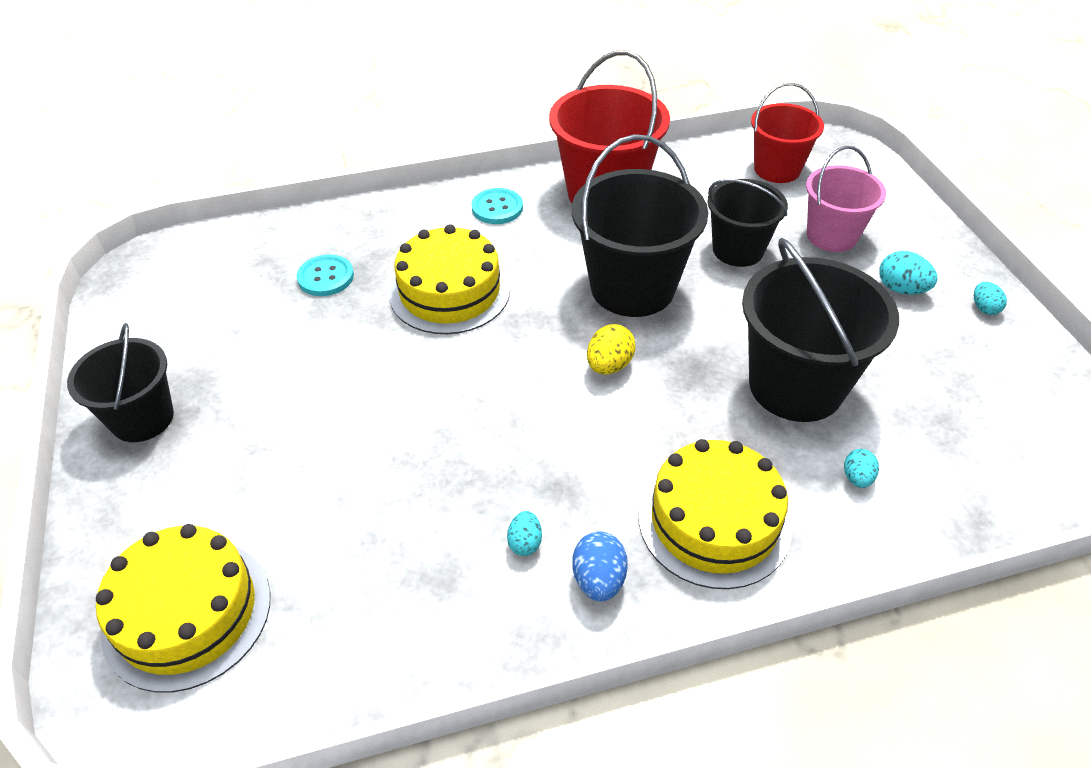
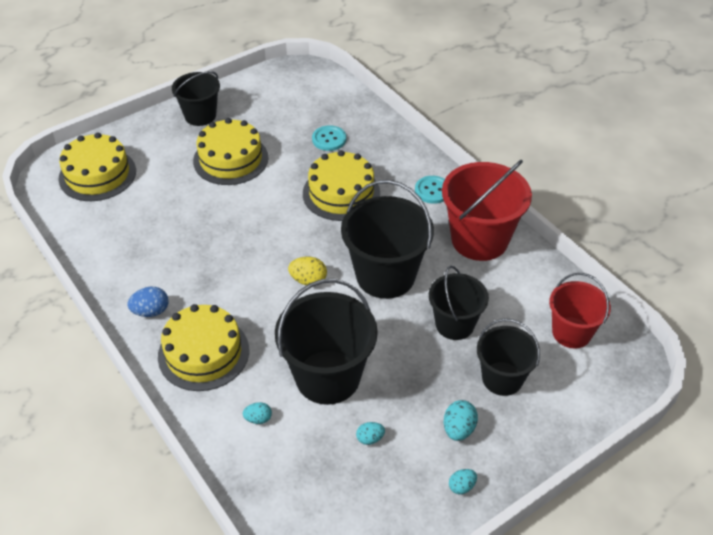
camera: 70 degrees right, 0 degrees up
(288, 399) = (231, 159): none -> yellow cake
(525, 543) = (166, 276): turquoise egg -> turquoise egg (370, 438)
(831, 236) = (502, 378): pink bucket -> black bucket

